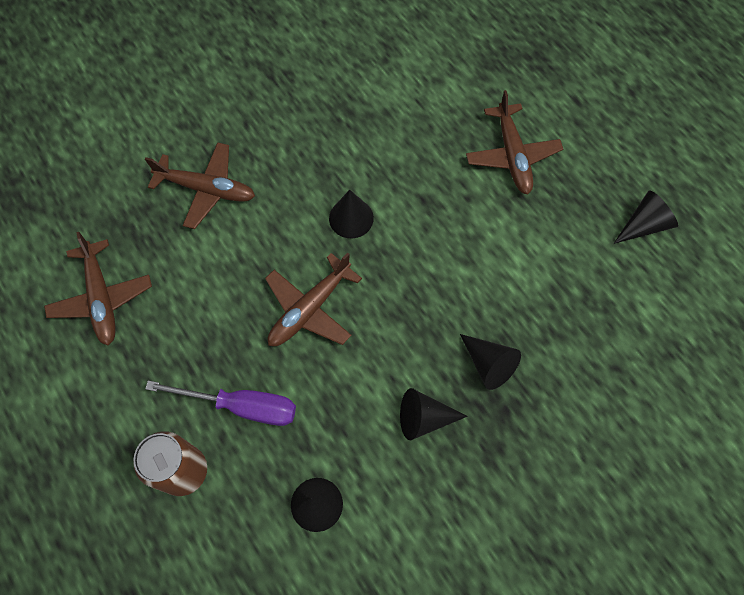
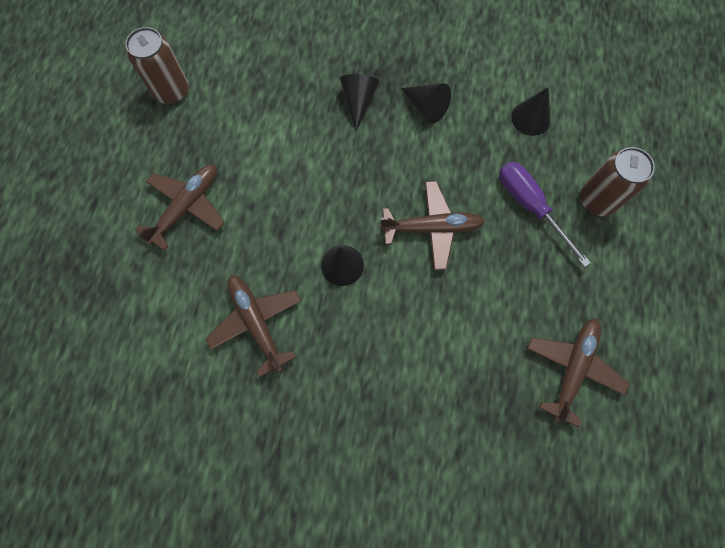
camera: 135 degrees left, 5 degrees up
(206, 189) = (424, 390): brown plane -> brown plane (256, 323)
(644, 225) = (171, 91): black cone -> brown can

